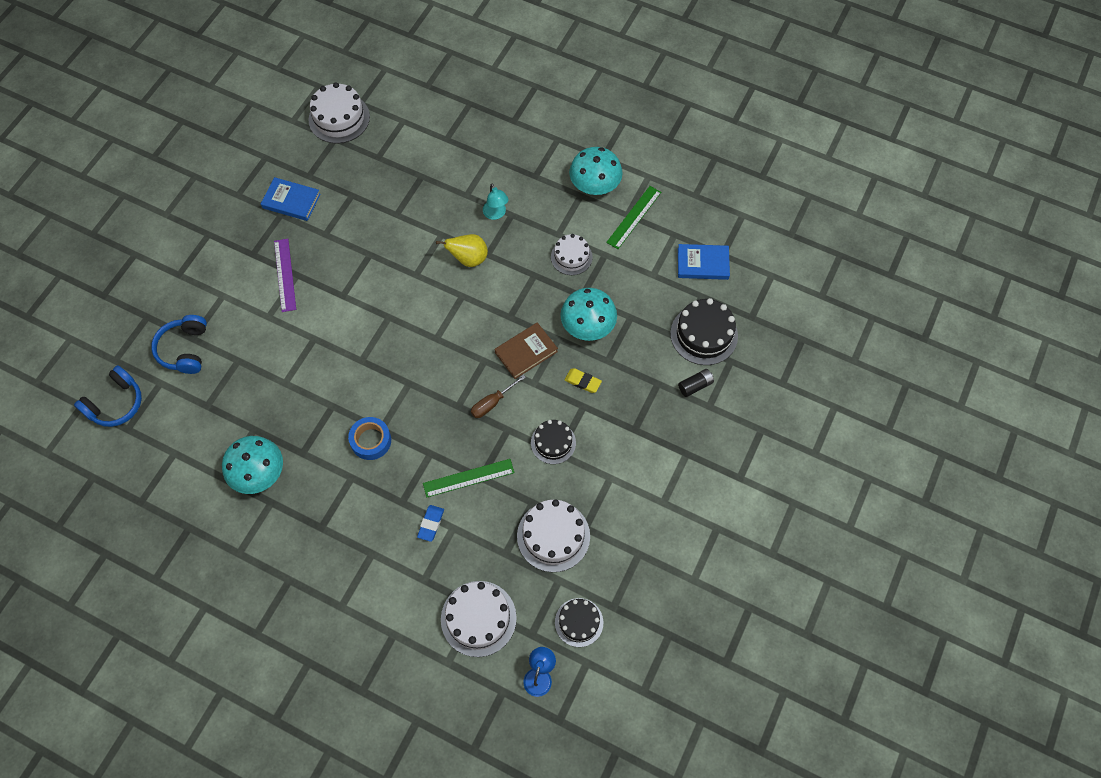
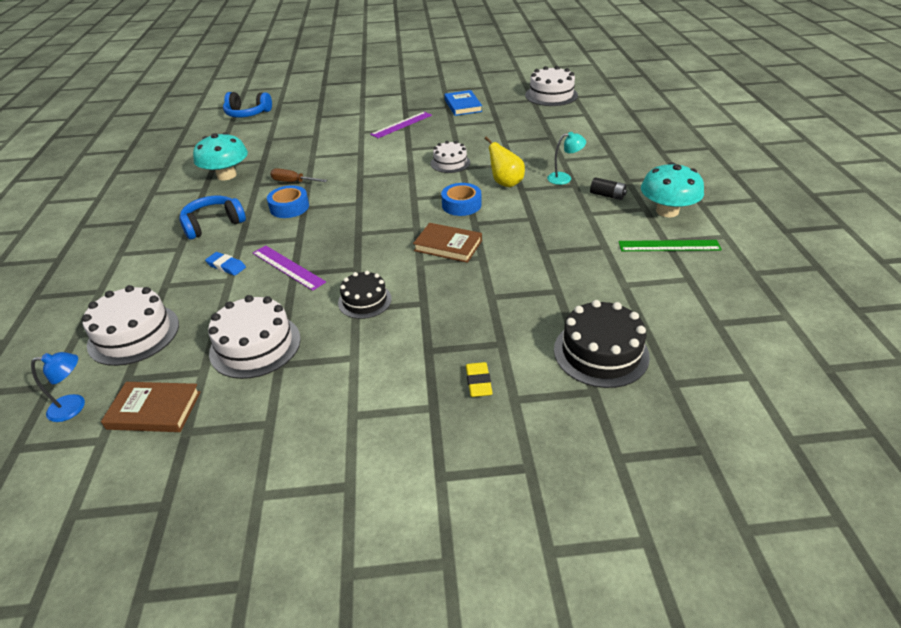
camera: 60 degrees right, 25 degrees down
(185, 349) = (307, 117): blue headphones -> blue headphones (213, 224)
(431, 524) = (226, 266): blue eraser -> blue eraser turned 45 degrees clockwise
(468, 478) = (288, 267): green ruler -> purple ruler
(476, 310) = (461, 205): none -> blue tape
(492, 403) = (377, 249): brown screwdriver -> brown screwdriver (293, 182)
(496, 214) = (564, 178): turquoise lamp -> turquoise lamp turned 135 degrees counterclockwise
(571, 257) = (576, 229): white cake -> white cake (450, 163)
(579, 622) = (154, 410): black cake -> brown book
(582, 381) = (450, 291): yellow eraser -> yellow eraser (478, 382)
(588, 325) = (516, 268): turquoise mushroom -> none
(695, 386) = (528, 375): black battery -> black battery (607, 195)
(703, 263) = (685, 313): blue book -> none

